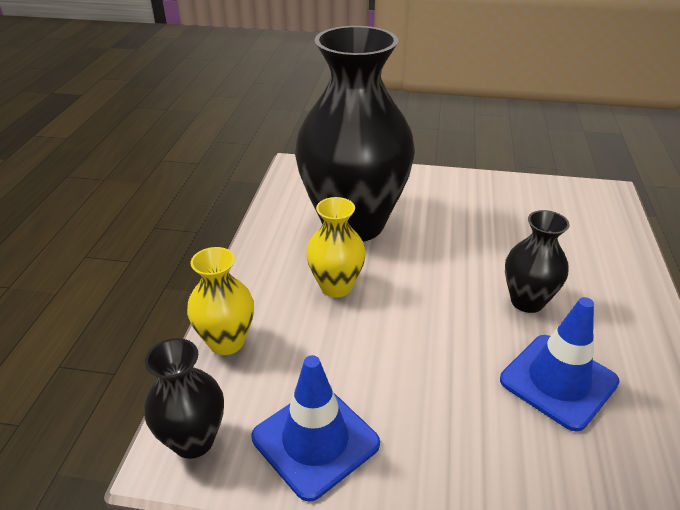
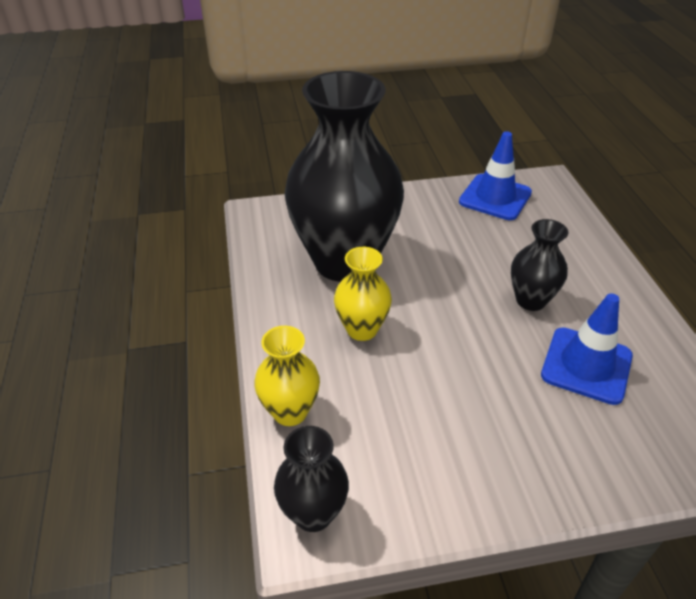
camera: 20 degrees left, 5 degrees up
(315, 440) = (420, 478): blue traffic cone -> blue traffic cone (495, 197)

